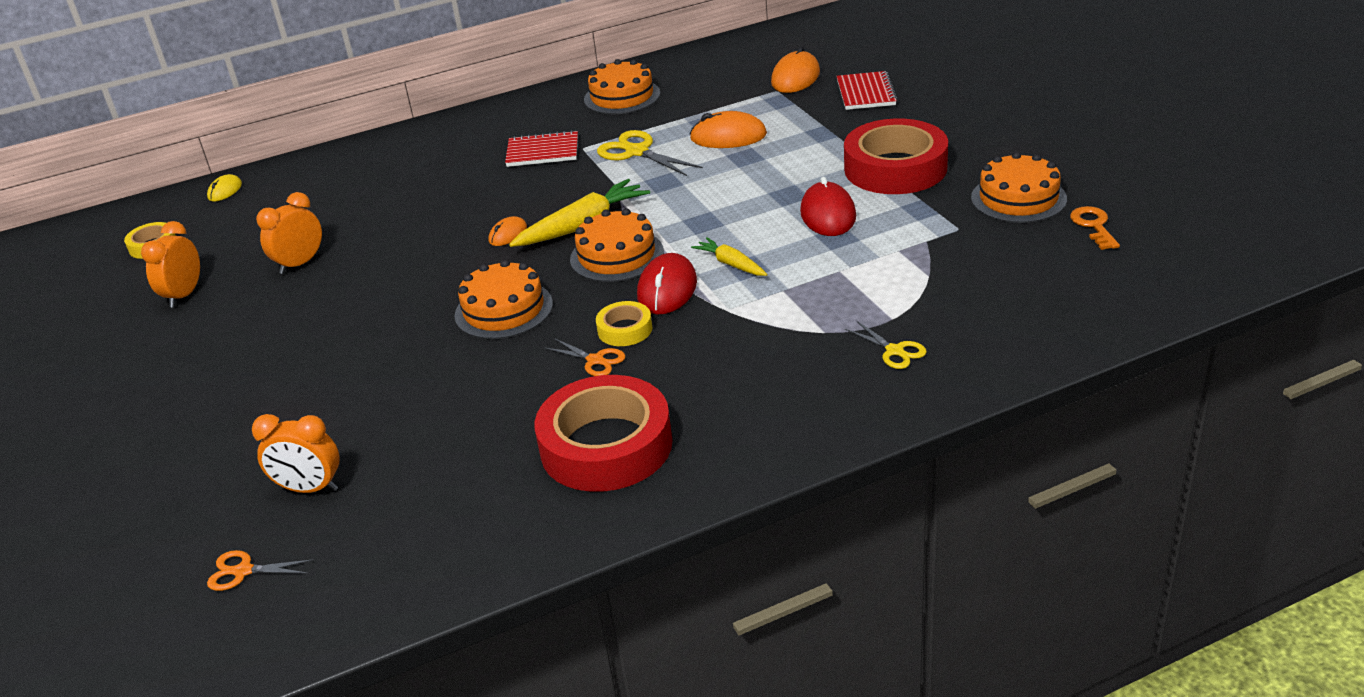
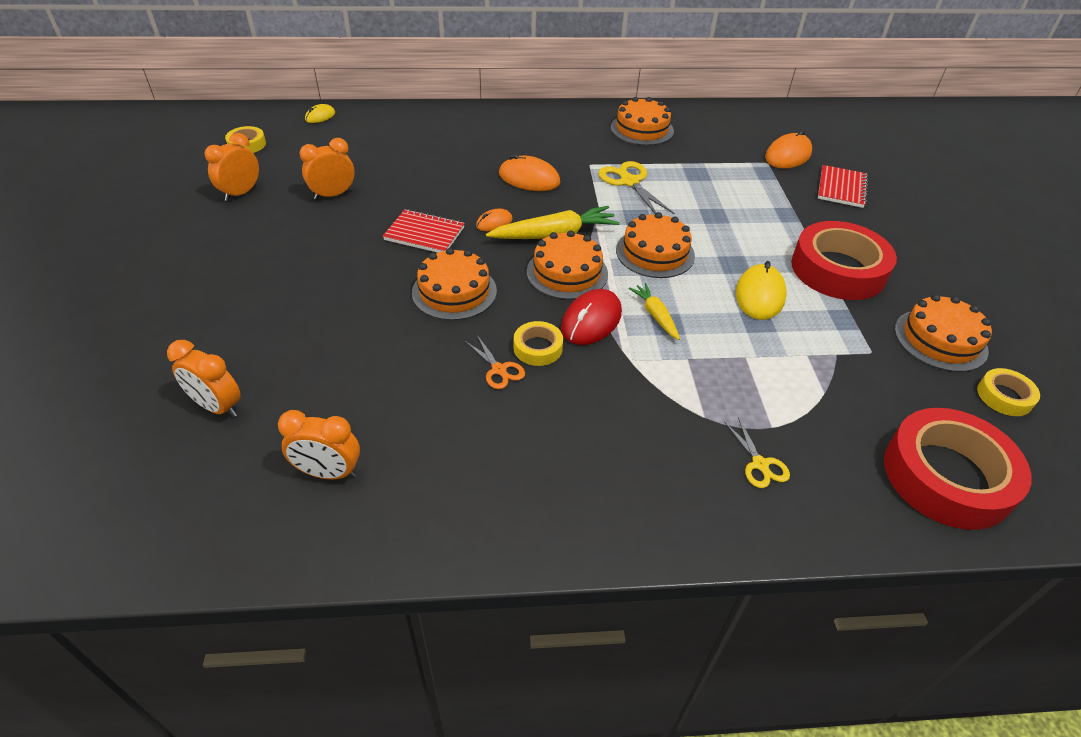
camera: 15 degrees right, 10 degrees up
(243, 571) = (122, 469): orange scissors -> none
(471, 499) = (328, 472): none -> orange clock
(542, 152) = (558, 158): red notebook -> red notebook (424, 234)
(606, 446) = (463, 463): red tape -> red tape (946, 476)
(700, 209) = (655, 253): none -> orange cake
(728, 137) = (709, 192): orange mouse -> orange mouse (529, 178)
(828, 214) = (760, 295): red mouse -> yellow mouse
(1094, 226) = (1004, 396): orange key -> yellow tape

